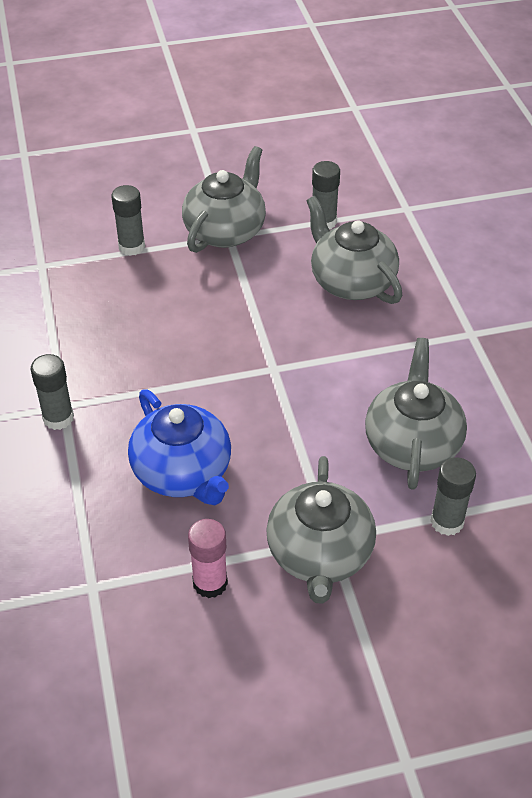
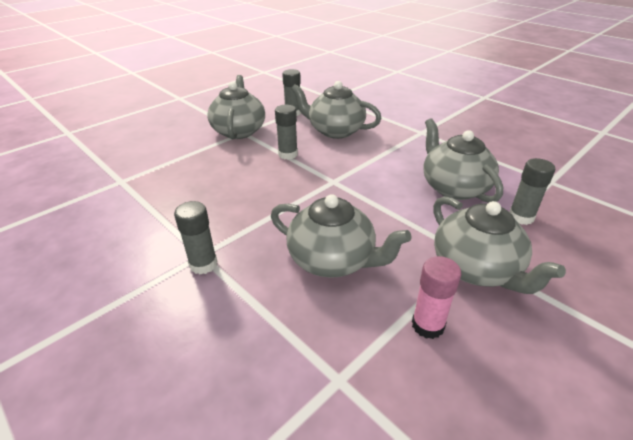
camera: 30 degrees left, 10 degrees down
(131, 246) = (182, 153): grey glue stick -> grey glue stick (288, 154)
(183, 473) = (333, 260): blue teapot -> grey teapot

